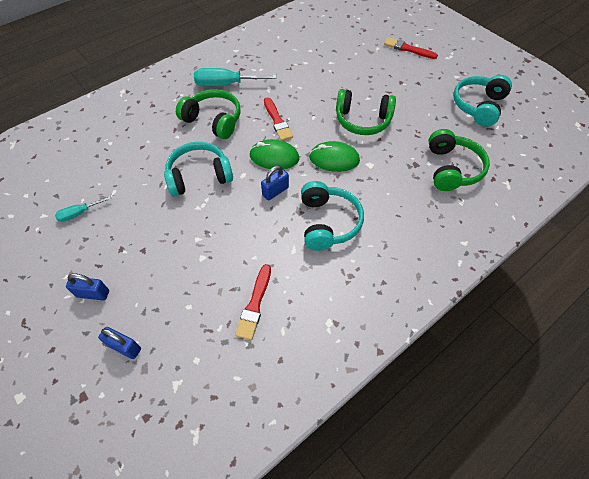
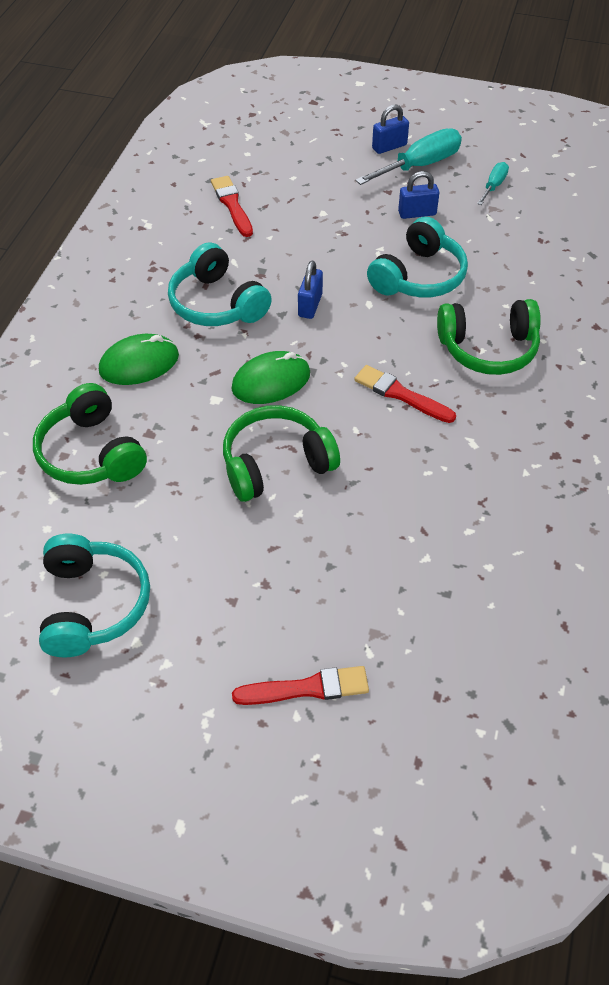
camera: 145 degrees right, 5 degrees down
(124, 347) = (316, 134): blue padlock -> blue padlock (417, 213)
(225, 84) = (542, 412): turquoise screwdriver -> turquoise screwdriver (420, 165)
(274, 157) = (353, 343): green mouse -> green mouse (139, 363)

